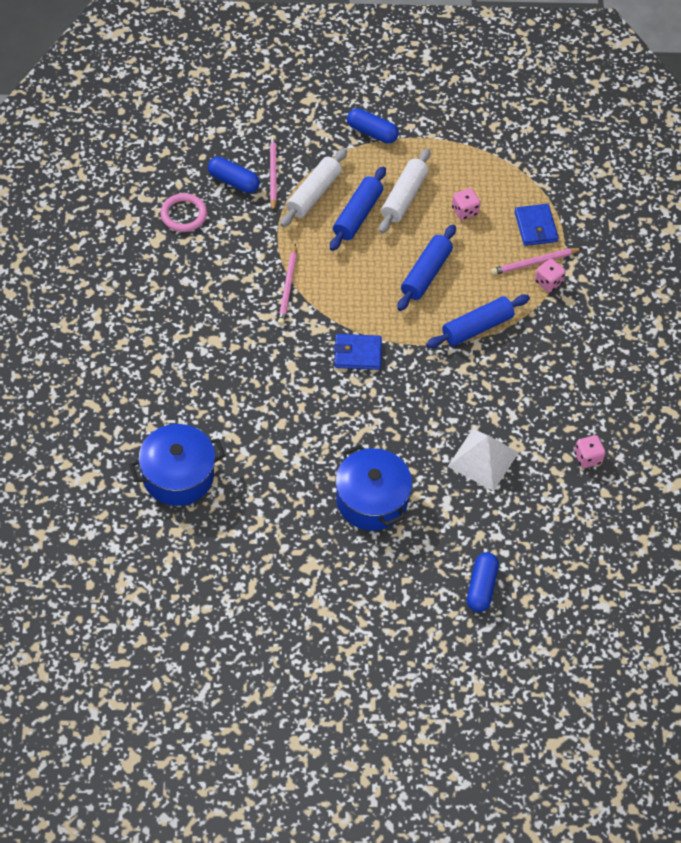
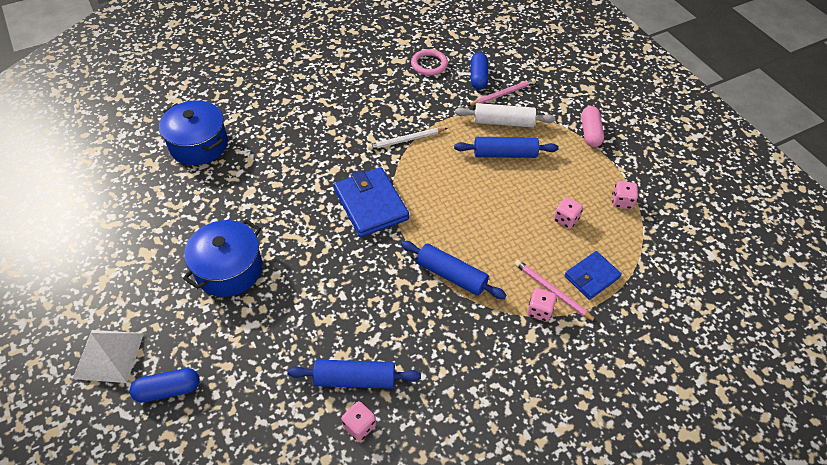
camera: 65 degrees right, 5 degrees down
(288, 287) = (406, 140): pink pencil -> white pencil
(357, 354) = (371, 205): blue wallet -> blue wallet, size x1.62
(372, 132) = (590, 133): blue capsule -> pink capsule
(404, 197) = (546, 175): white rolling pin -> none
(426, 274) = (481, 218): blue rolling pin -> blue rolling pin (355, 379)
(469, 158) = (622, 202): none -> pink dice
(483, 459) = (312, 335): white pyramid -> white pyramid (108, 355)

